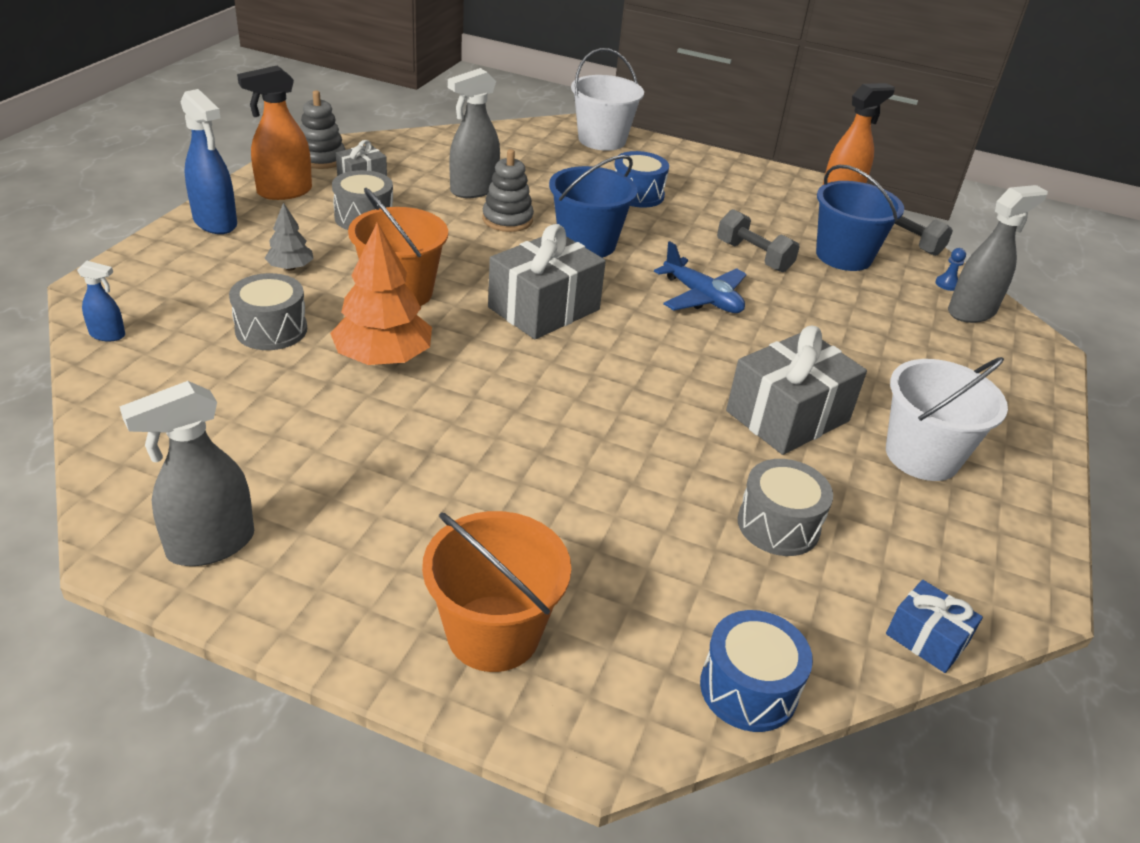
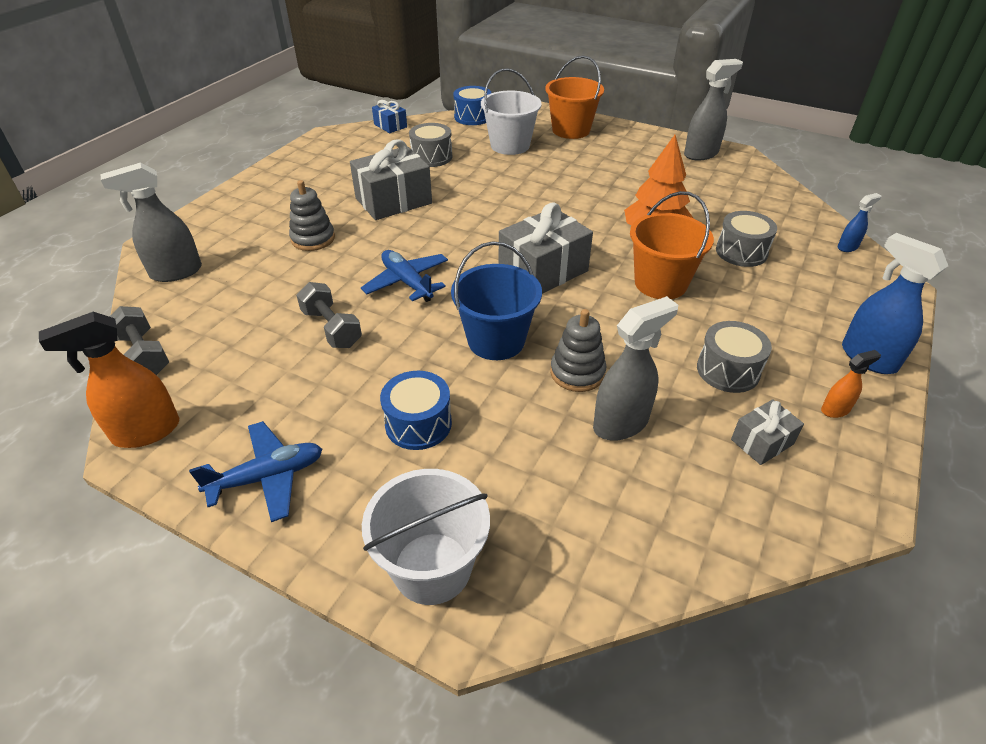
camera: 170 degrees left, 5 degrees up
(108, 335) = (847, 247): blue spray bottle -> blue spray bottle turned 135 degrees clockwise
(284, 192) = (835, 410): orange spray bottle -> orange spray bottle, size x0.52
(290, 267) = (762, 306): grey tree -> none
(321, 158) = (834, 483): grey stacking toy -> grey stacking toy (313, 239)
(730, 174) = (267, 477): none -> blue plane
(843, 256) = (235, 331): blue bucket -> none
(922, 456) = (326, 182): white bucket -> white bucket (510, 145)
(947, 284) = (163, 300): blue pawn -> none

